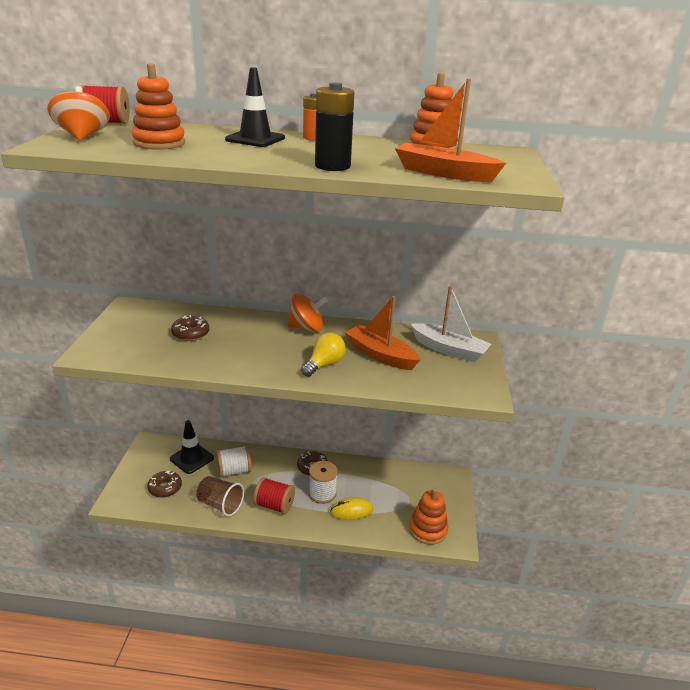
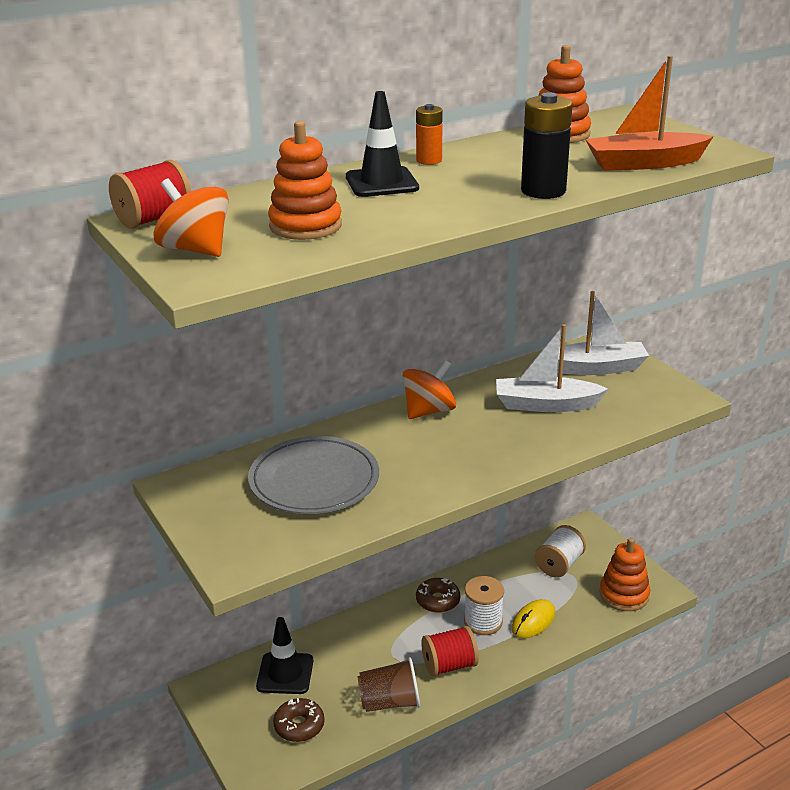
camera: 35 degrees left, 0 degrees up
(190, 334) = (314, 480): brown donut -> grey plate
(234, 471) = (356, 657): white spool -> white spool (559, 565)
(324, 364) = (510, 441): yellow light bulb -> none
(380, 355) = (545, 405): orange boat -> white boat

